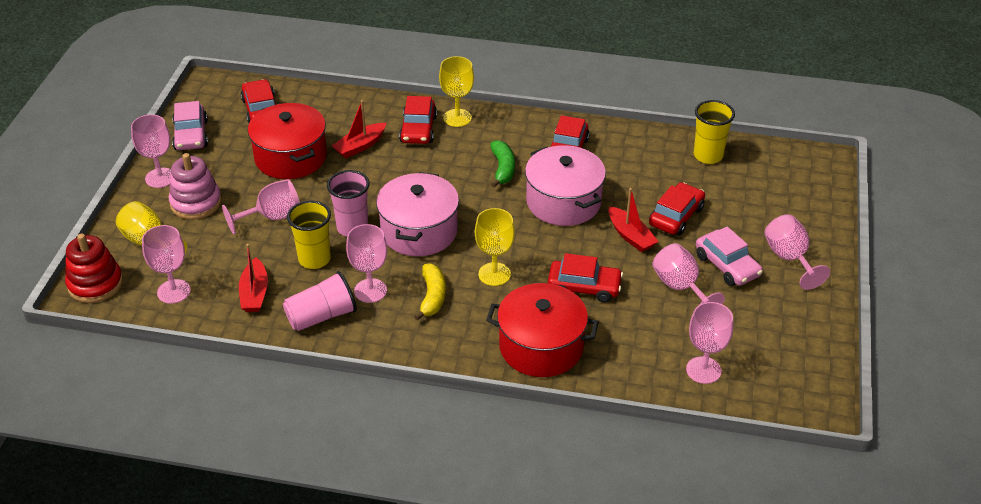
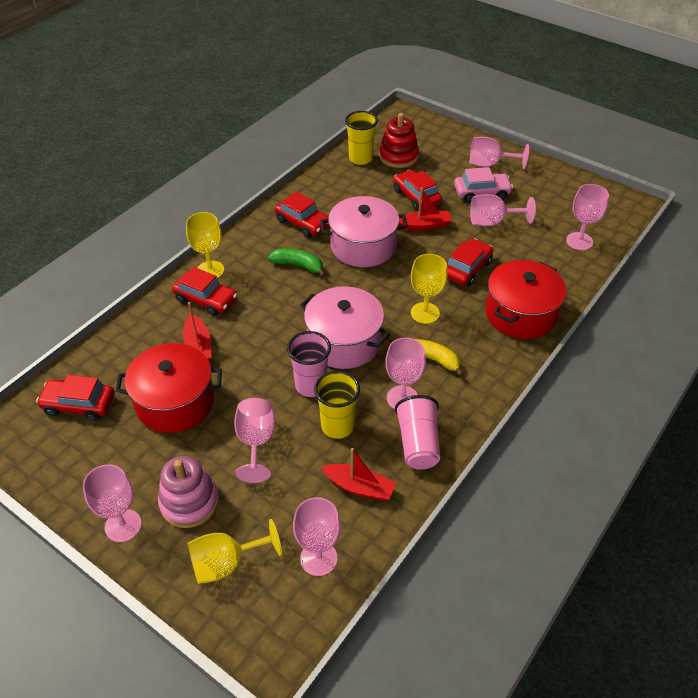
camera: 65 degrees left, 5 degrees up
(95, 284) = (263, 635): red stacking toy -> red stacking toy (398, 156)
(191, 135) = (71, 477): pink car -> none

